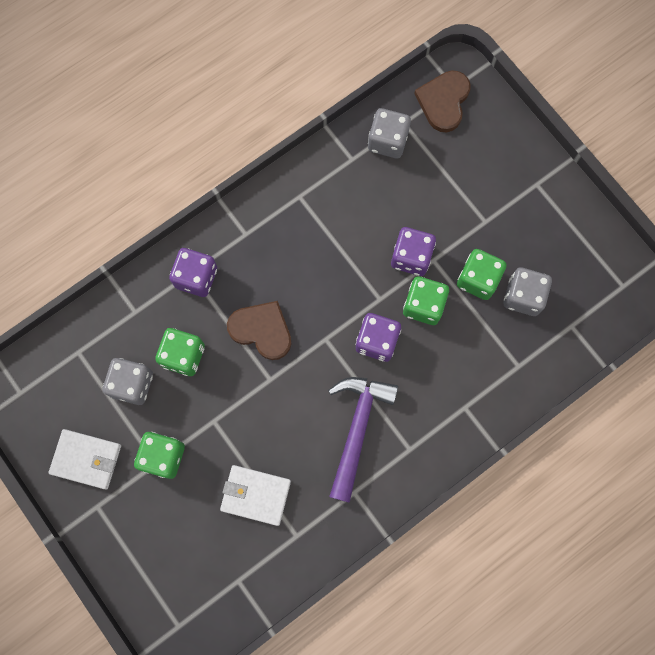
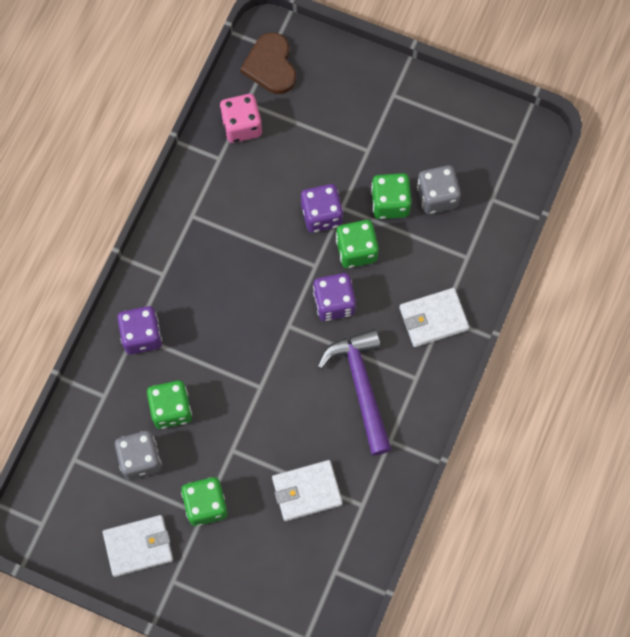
camera: 30 degrees left, 5 degrees down
(262, 330) = (228, 349): brown heart -> none
(387, 141) = (241, 126): grey dice -> pink dice
(456, 404) = (433, 318): none -> white wallet

